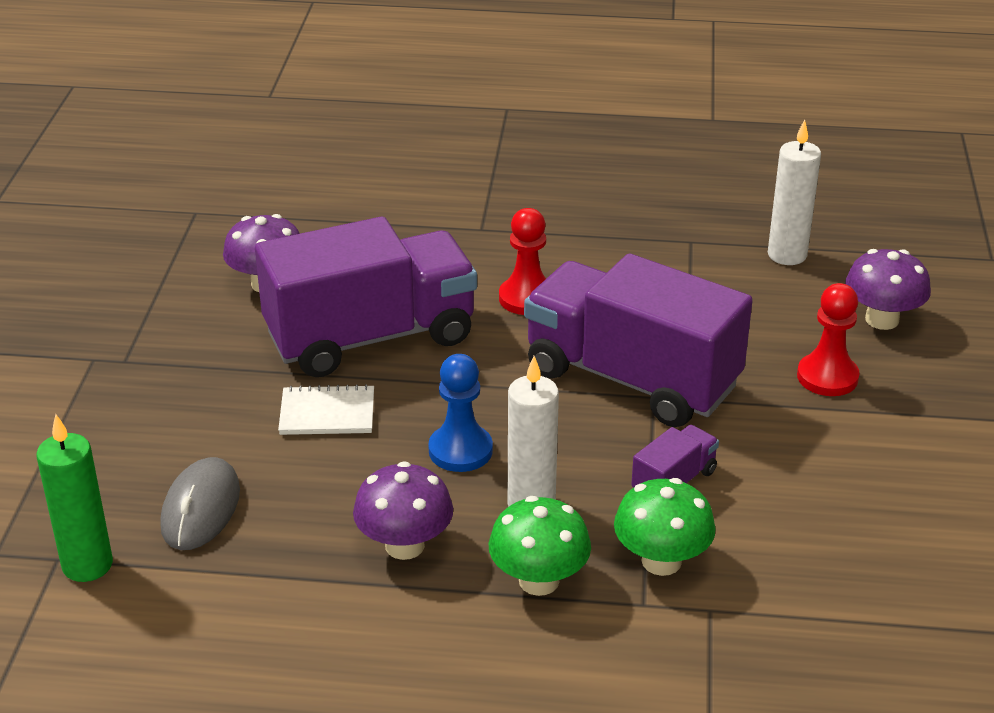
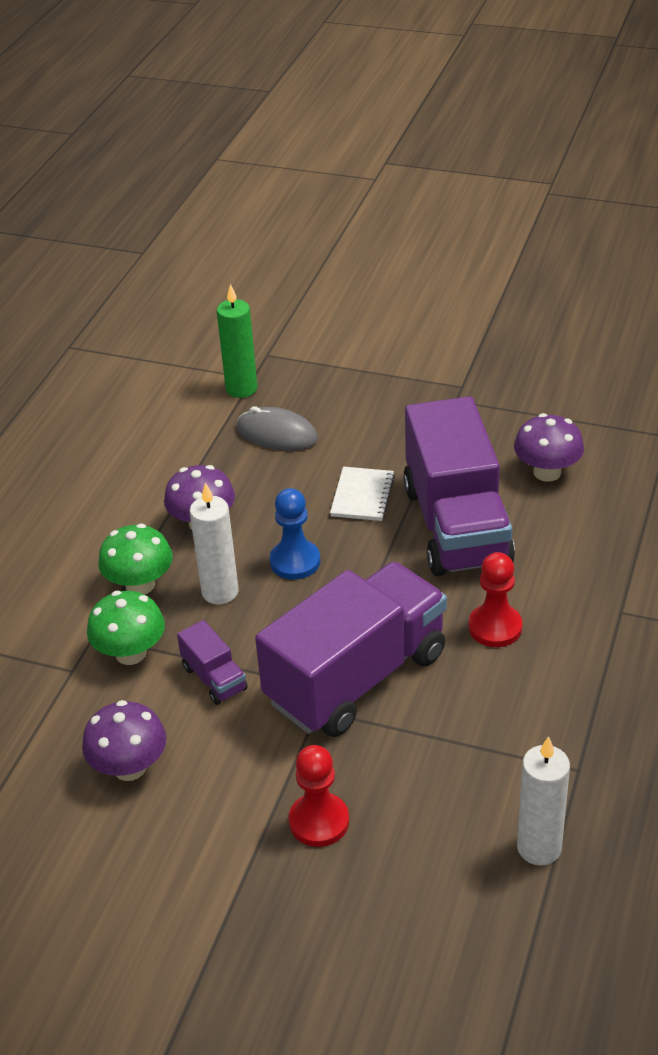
camera: 105 degrees right, 5 degrees up
(882, 319) = (401, 898): purple mushroom -> purple mushroom (129, 767)

